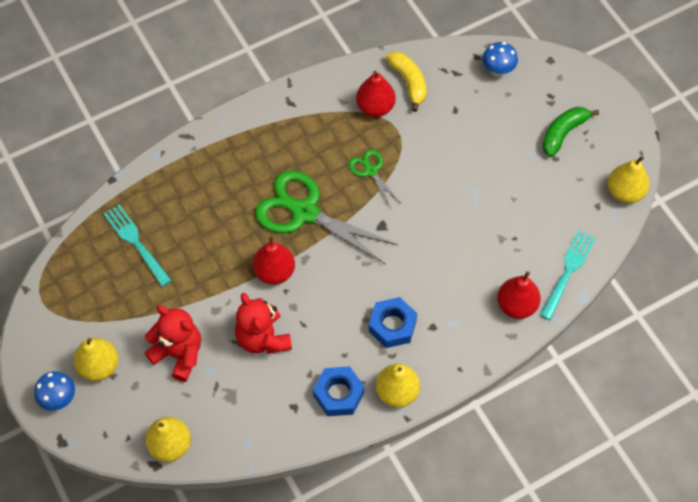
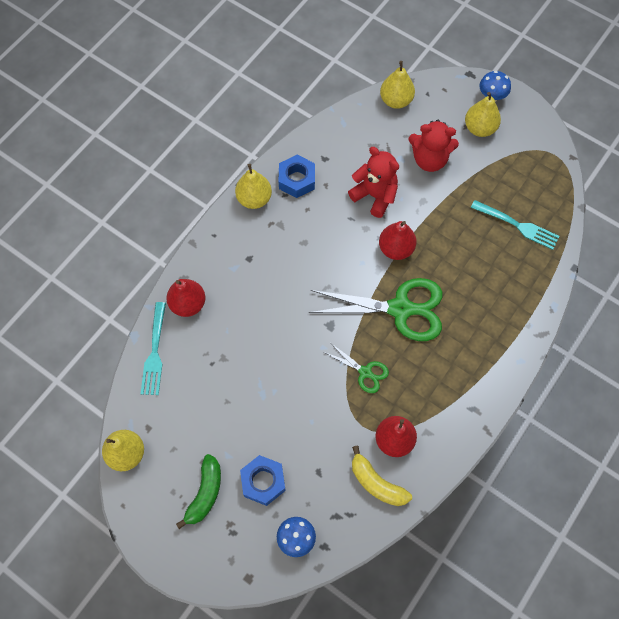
camera: 155 degrees right, 5 degrees up
(392, 326) = (281, 246): blue nut -> blue nut (263, 481)

